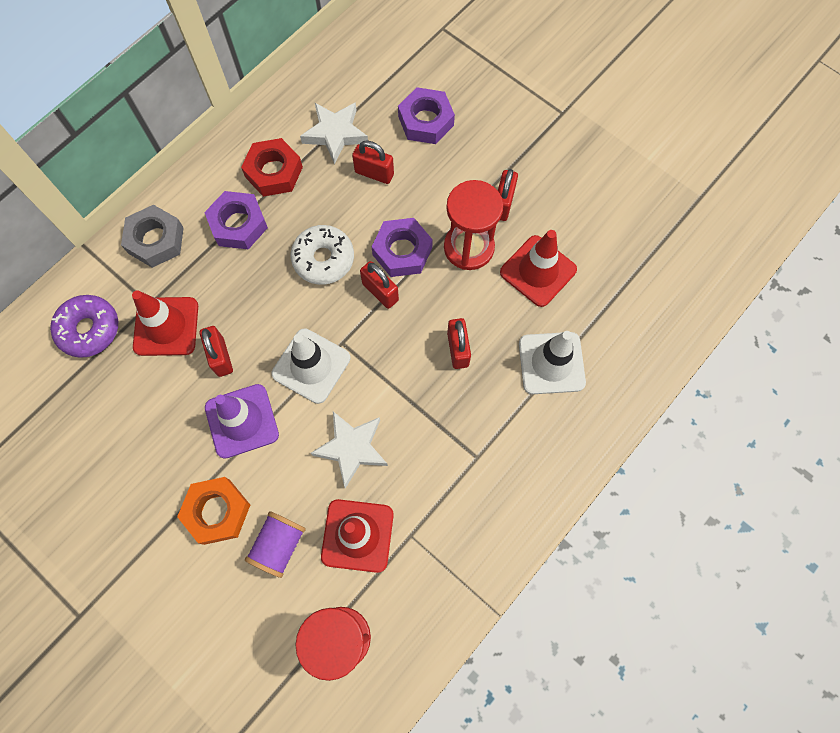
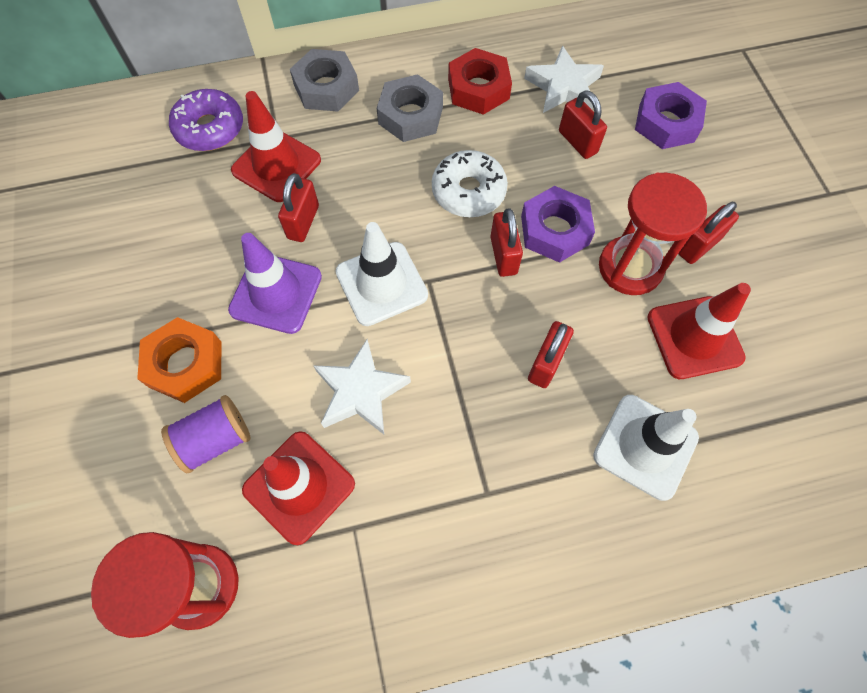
camera: 35 degrees right, 5 degrees down
(238, 224) = (410, 115): purple nut -> grey nut

